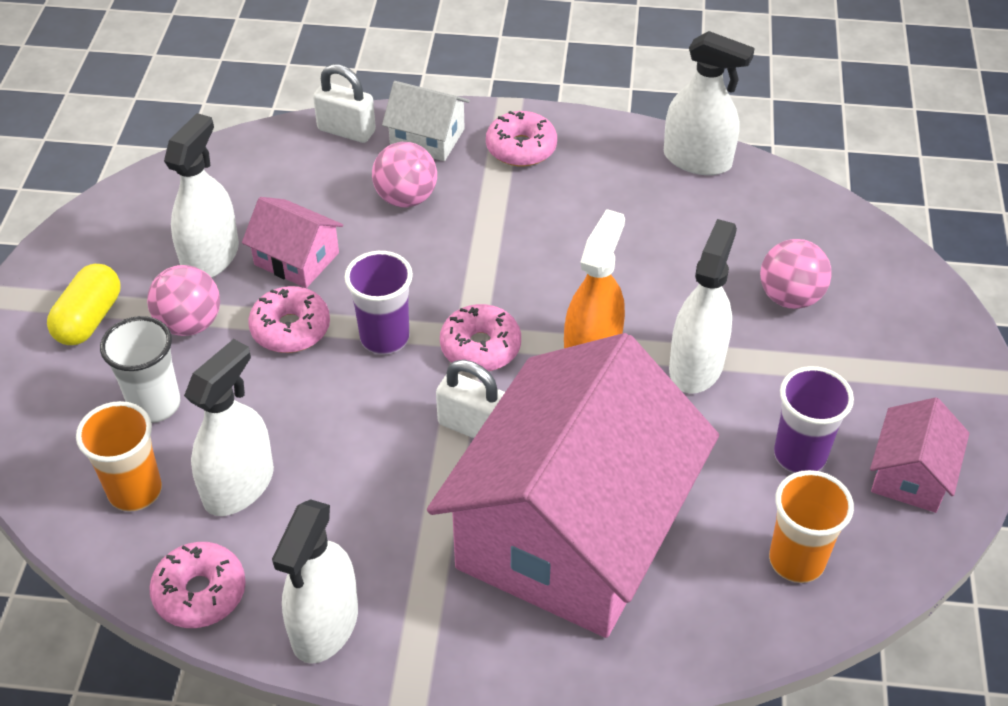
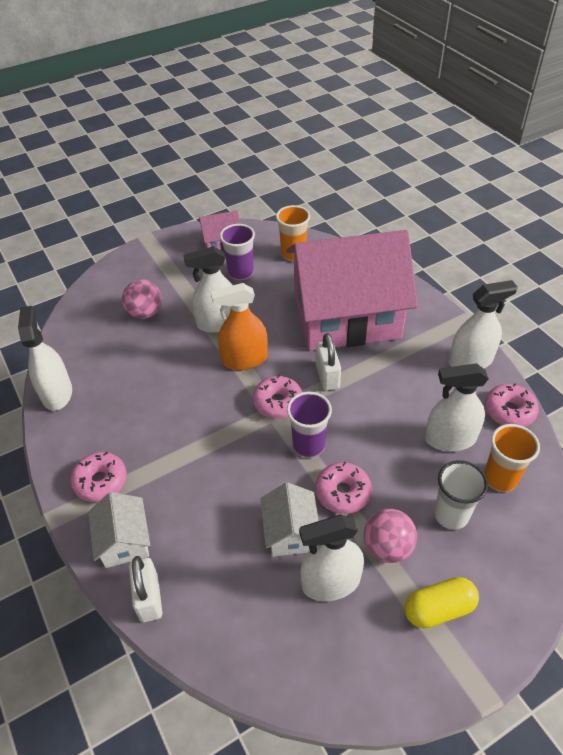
camera: 125 degrees left, 0 degrees up
(296, 259) = (290, 532): pink house -> white house
(406, 198) = (192, 511): pink ball -> none

